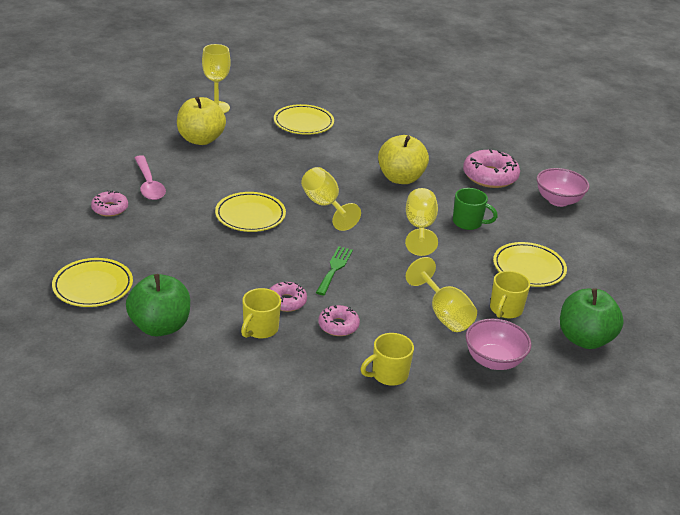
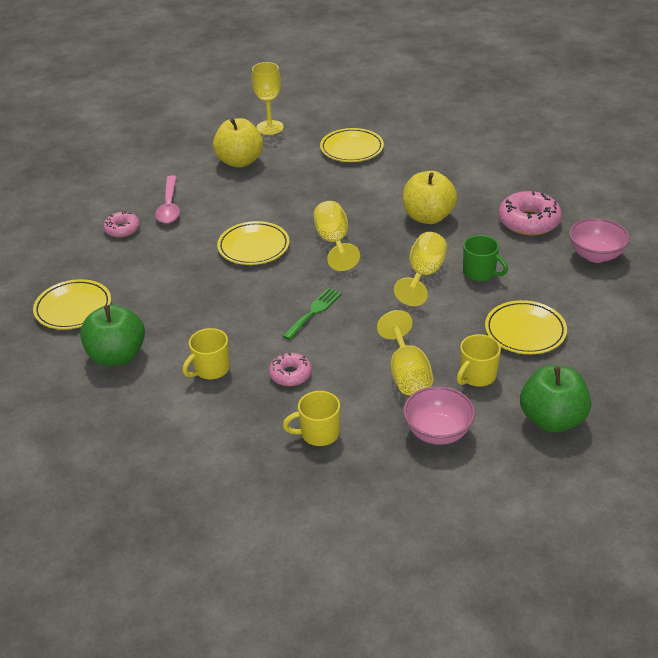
camera: 20 degrees right, 5 degrees up
(286, 301) = (249, 343): pink donut -> none

